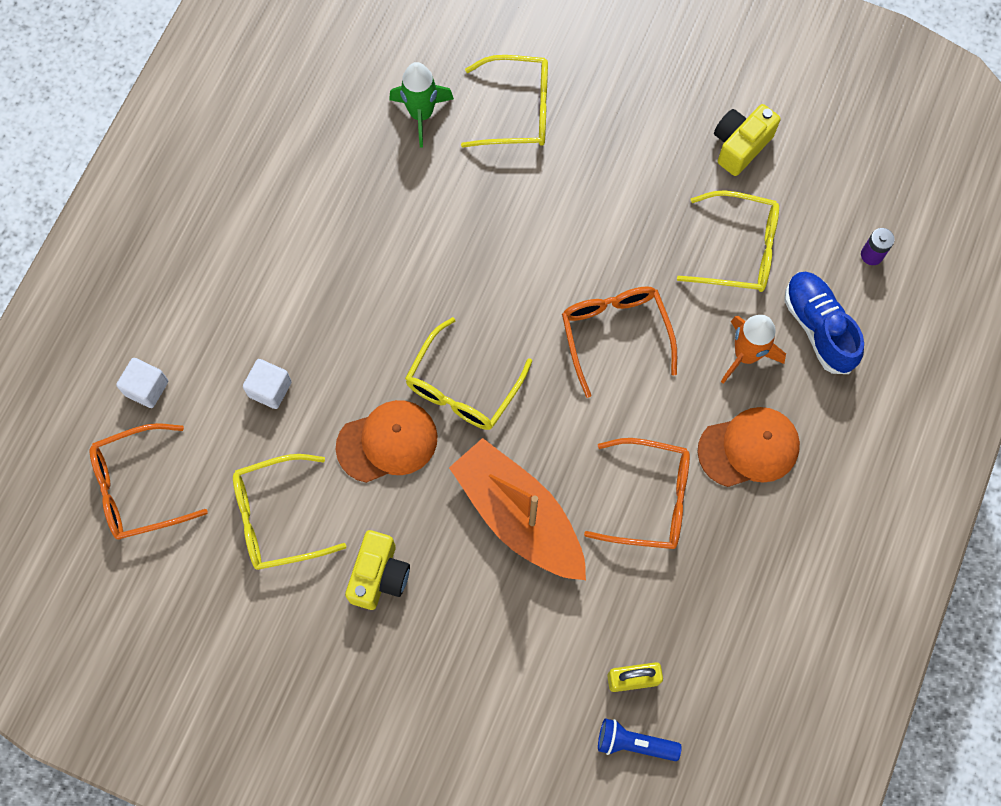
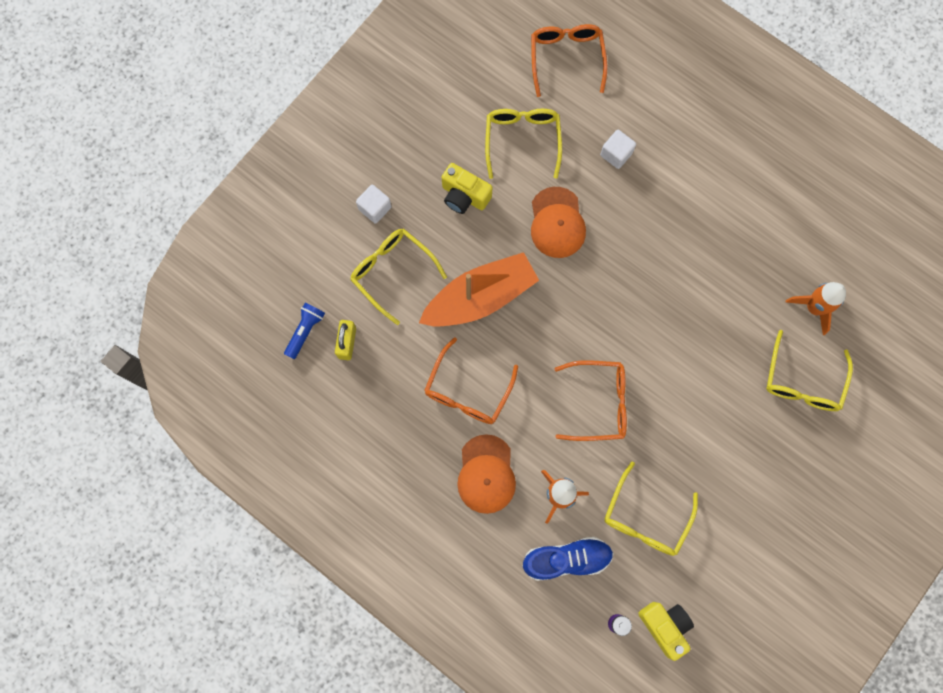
camera: 105 degrees right, 5 degrees up
(147, 388) = (636, 76): white cube -> white cube (375, 208)
(421, 114) = (814, 308): green rocket -> orange rocket
(463, 387) = (585, 283): yellow glasses -> yellow glasses (392, 272)
(740, 146) = (735, 548): yellow camera -> yellow camera (665, 626)

